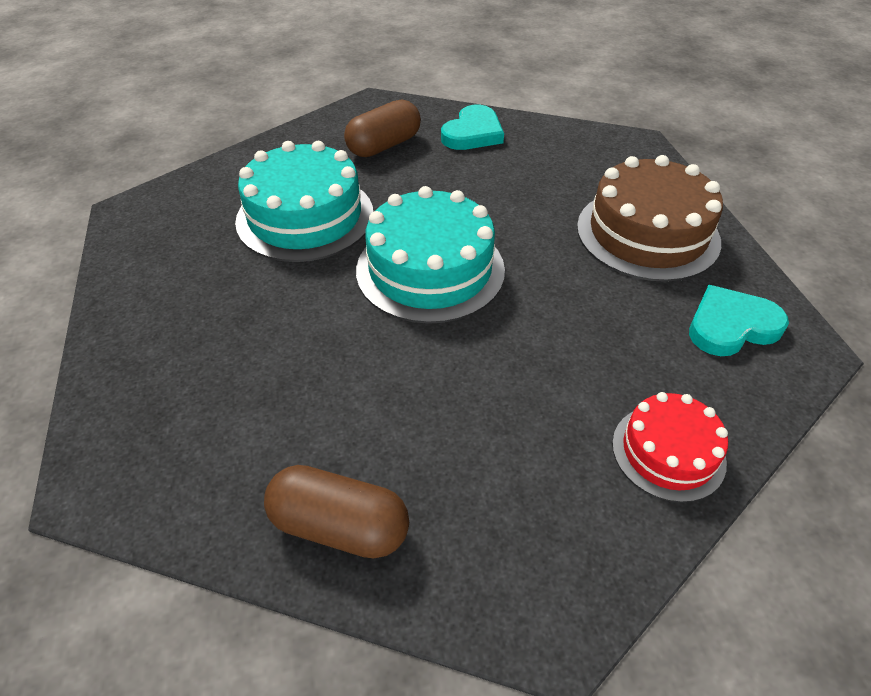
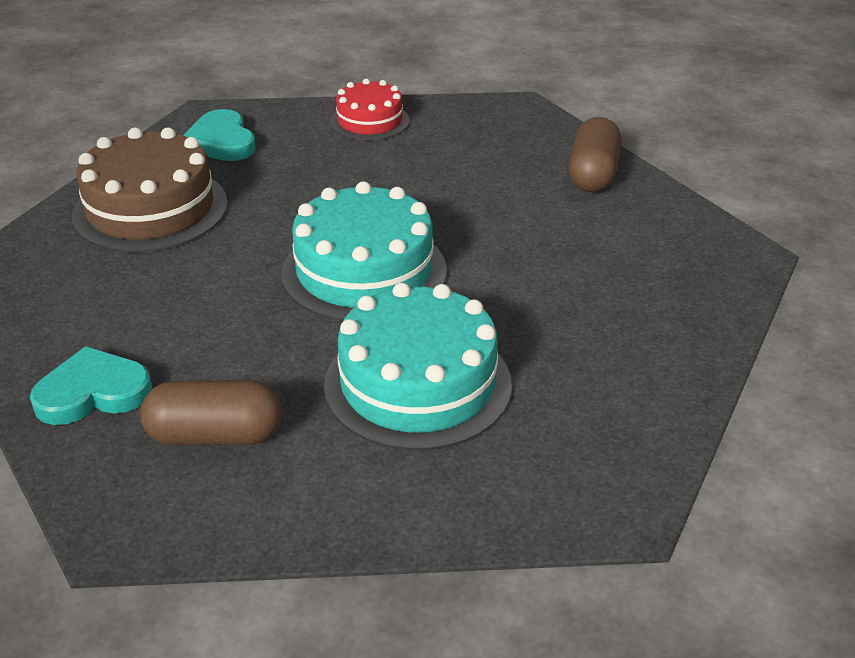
camera: 140 degrees left, 10 degrees down
(340, 526) = (592, 174): brown capsule -> brown capsule turned 45 degrees clockwise
(731, 326) = (221, 141): turquoise heart -> turquoise heart turned 45 degrees clockwise

